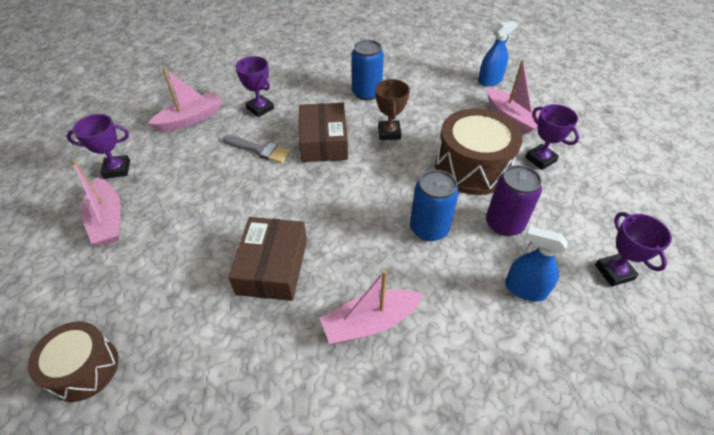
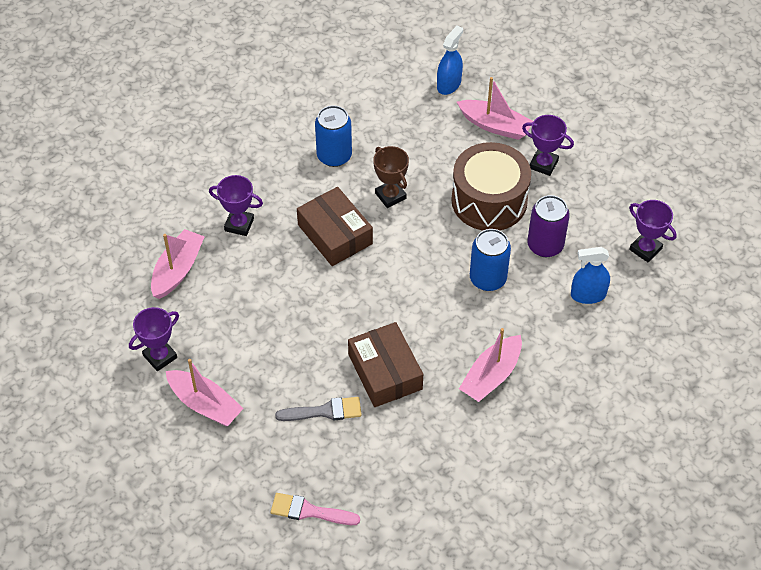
camera: 30 degrees left, 5 degrees up
(84, 368) = (309, 511): brown drum -> pink brush
(259, 150) = (280, 272): grey brush -> grey brush (324, 411)

